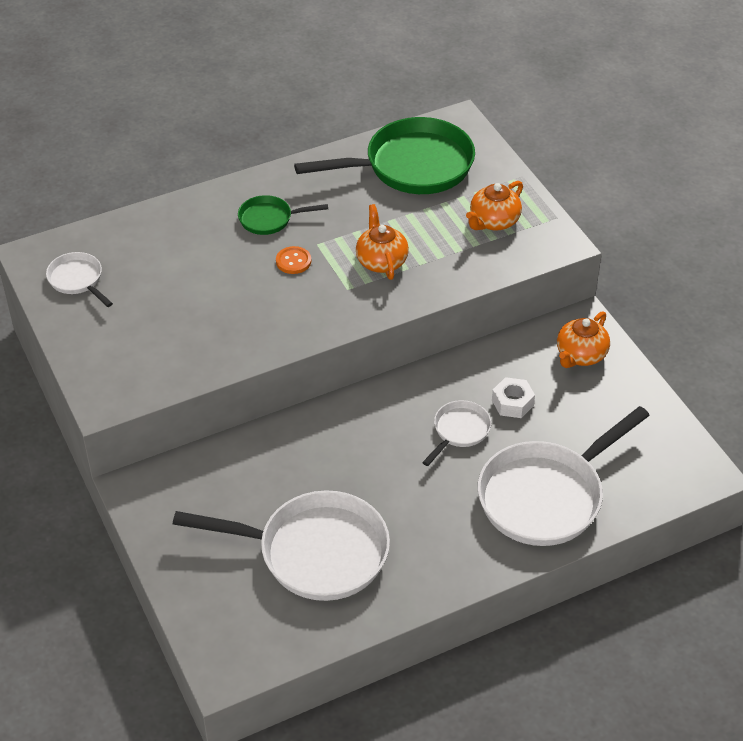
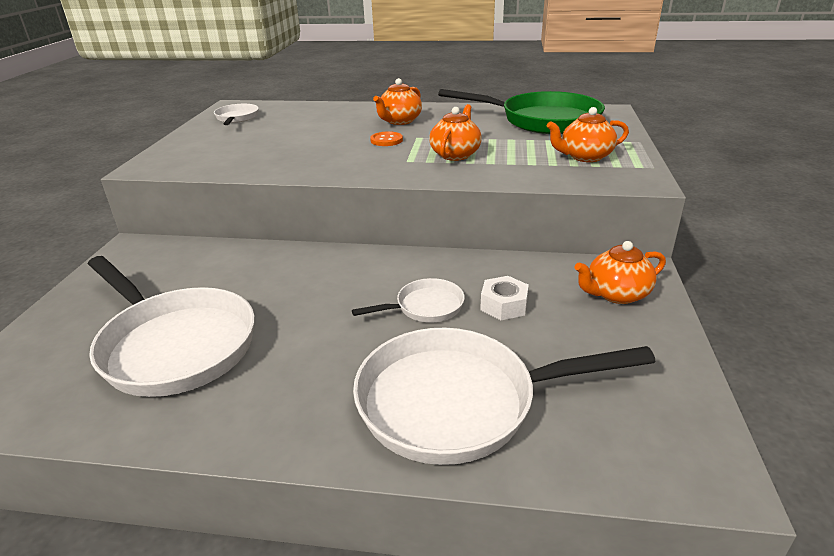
camera: 35 degrees right, 15 degrees down
(269, 219) = (399, 121): green pan -> orange teapot

